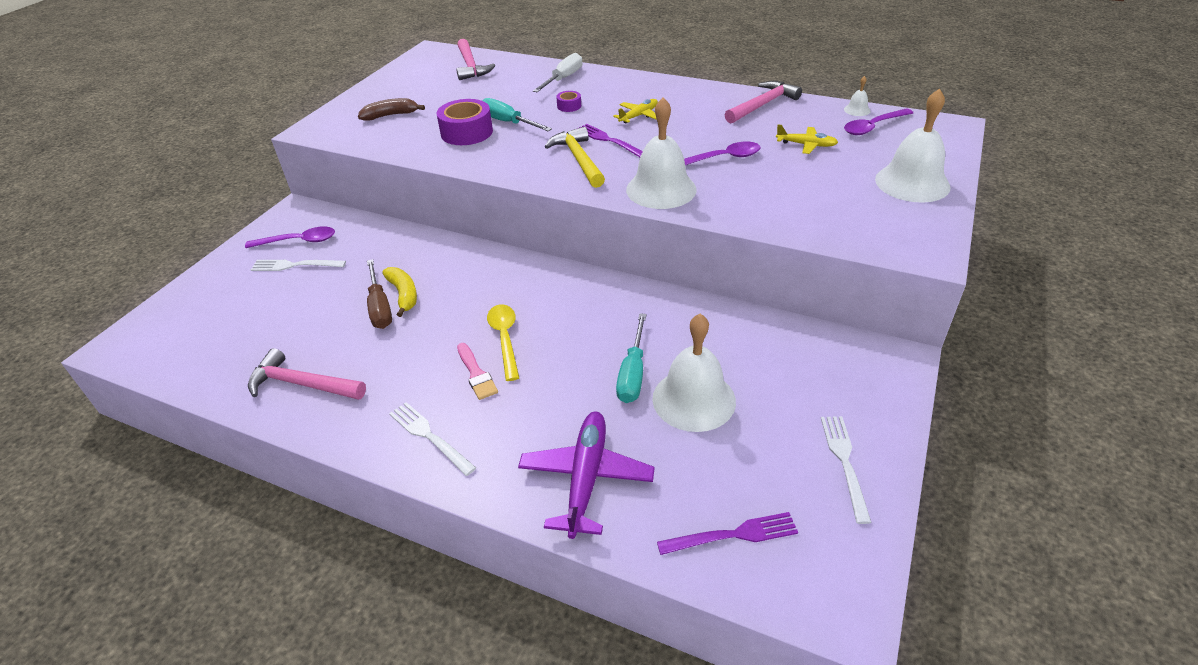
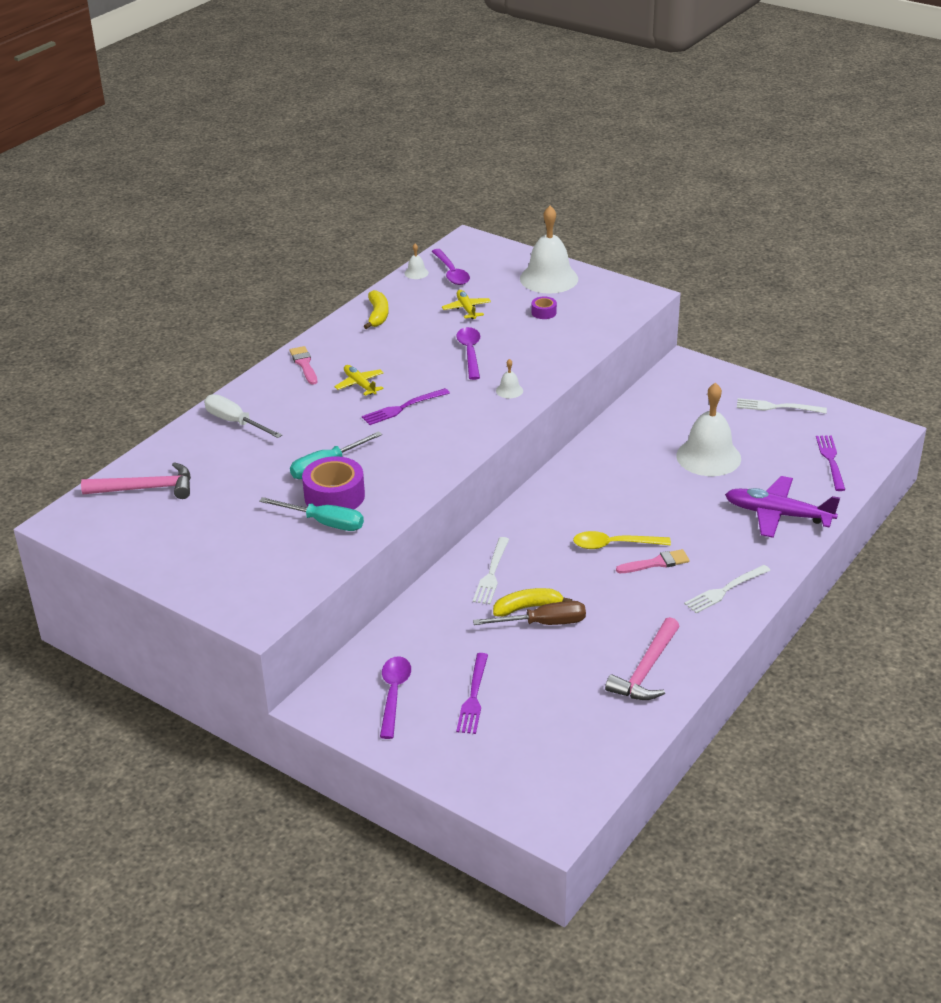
camera: 80 degrees left, 5 degrees down
(286, 281) = (473, 697): none -> purple fork
(294, 265) = (444, 693): white fork -> white fork (491, 574)
(390, 115) = (254, 553): brown banana -> none
(569, 106) = (310, 424): purple tape -> purple tape (544, 312)
(578, 159) = (433, 429): yellow hammer -> none
(633, 373) = (674, 481): turquoise screwdriver -> turquoise screwdriver (324, 523)
(660, 88) = (304, 364): none -> pink brush
(661, 189) = (509, 390): white bell -> white bell, size x0.42
(762, 105) = (378, 315): pink hammer -> yellow banana
(806, 145) = (466, 309): yellow plane -> yellow plane turned 45 degrees counterclockwise

